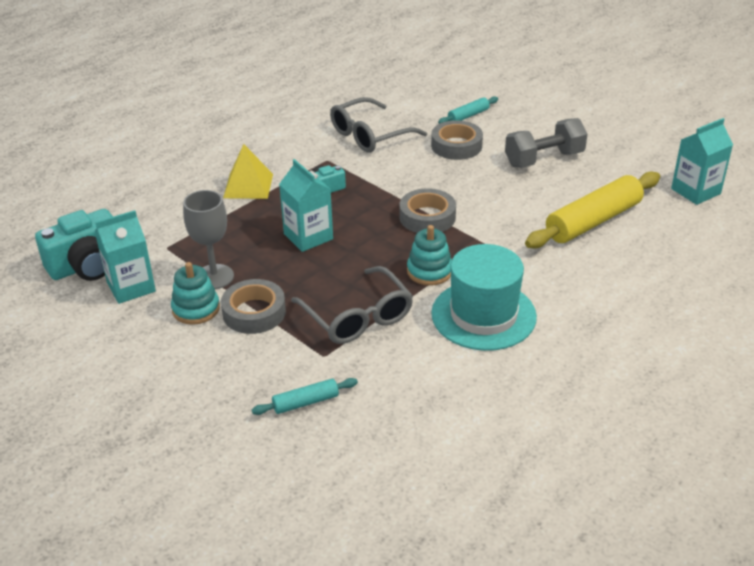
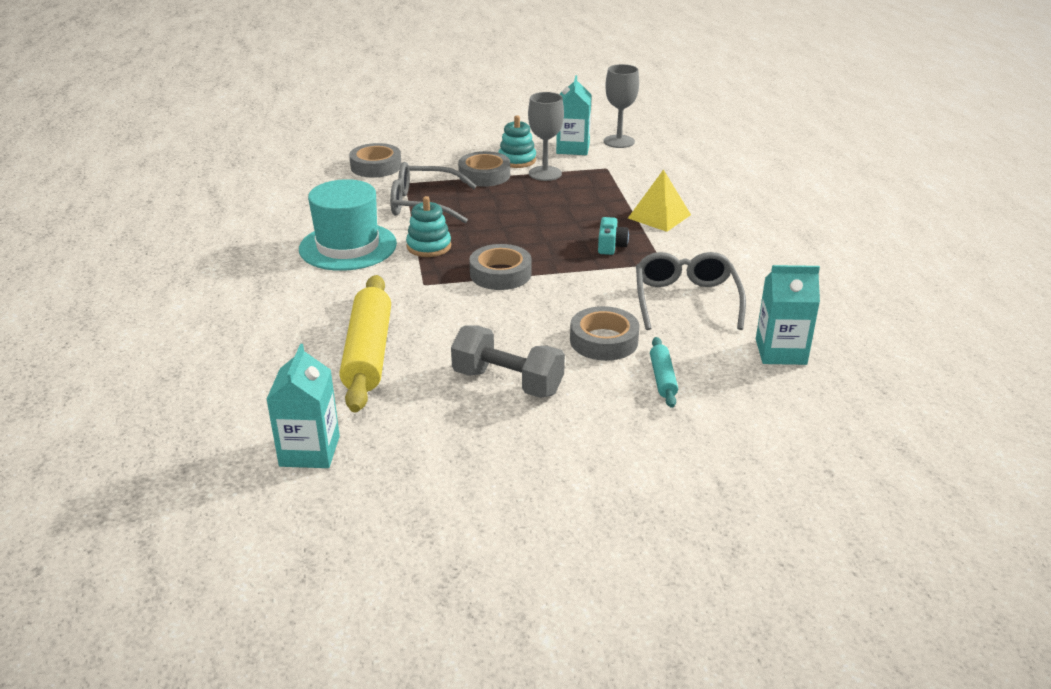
camera: 125 degrees right, 5 degrees down
(87, 265) = (619, 141): turquoise camera -> grey goblet
(305, 402) = (376, 166): turquoise rolling pin -> grey tape
(308, 236) = (547, 217): turquoise carton -> turquoise carton (780, 352)
(544, 159) = (507, 382): grey dumbbell -> grey dumbbell turned 75 degrees counterclockwise

